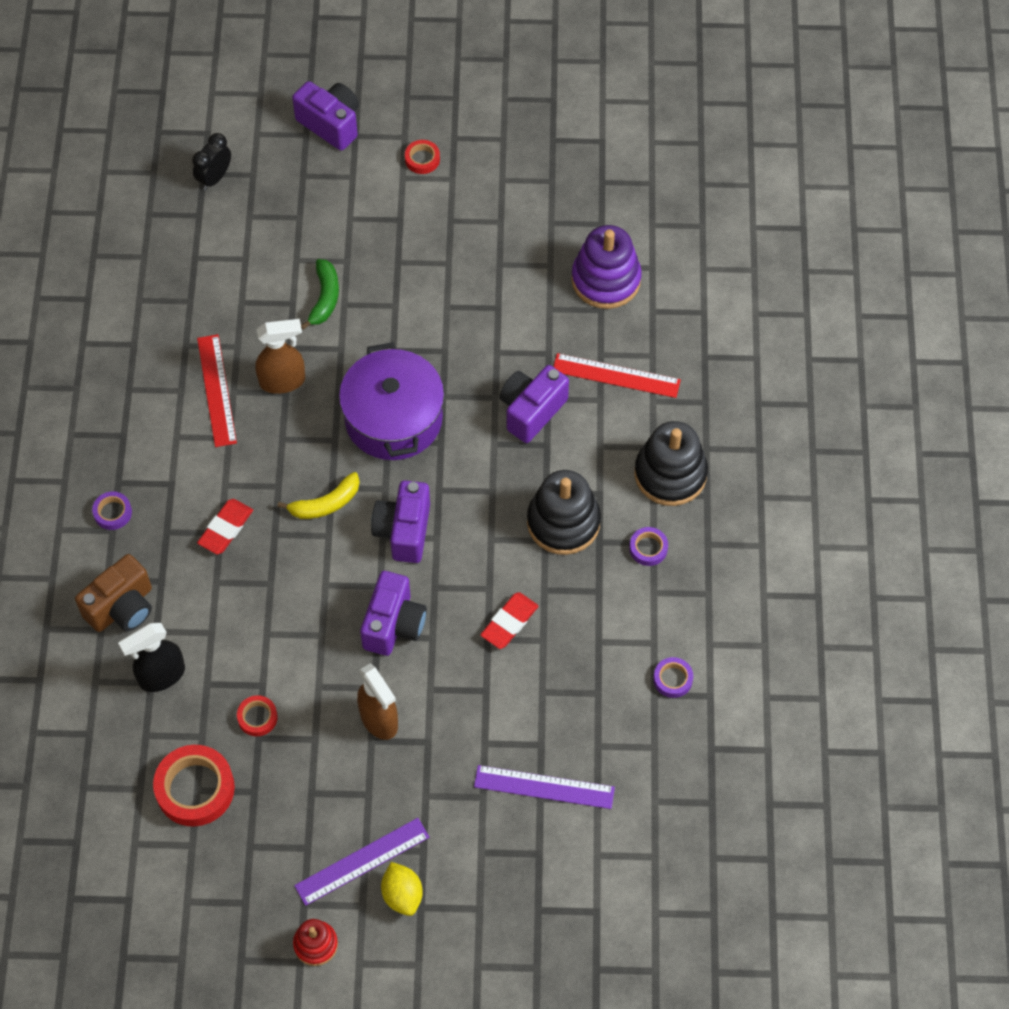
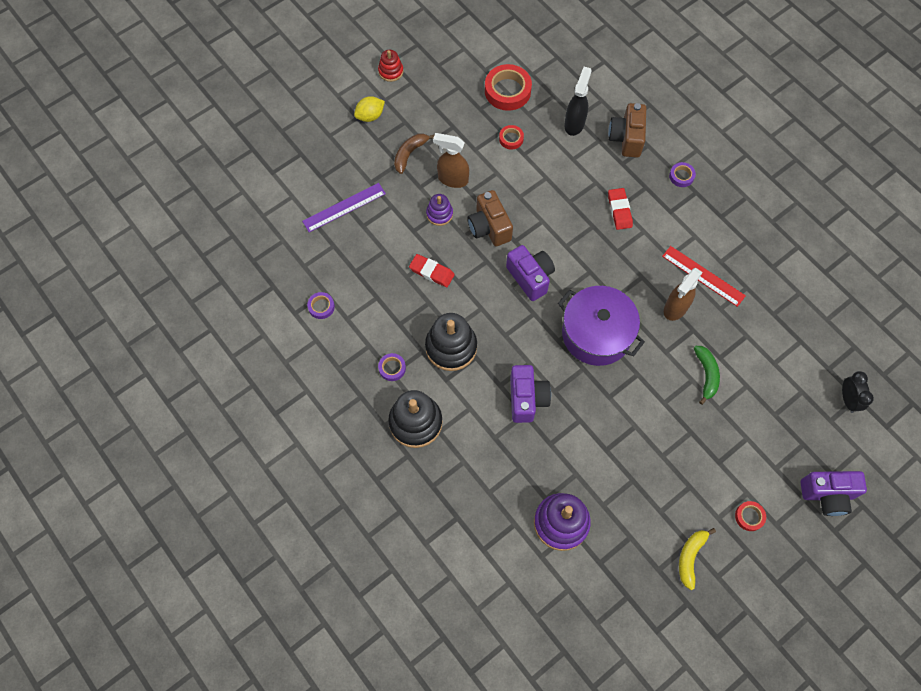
camera: 140 degrees right, 5 degrees up
(324, 298) = (706, 375): green banana -> green banana turned 150 degrees counterclockwise
(325, 504) = (584, 260): yellow banana -> yellow banana (690, 557)
(362, 861) = (402, 116): purple ruler -> none
(394, 624) = (489, 227): purple camera -> brown camera
(400, 797) = (409, 154): none -> brown banana
(402, 895) = (370, 116): yellow lemon -> yellow lemon turned 60 degrees counterclockwise
(436, 687) = (439, 214): none -> purple stacking toy
(509, 622) = (431, 272): red eraser -> red eraser turned 60 degrees counterclockwise
(616, 376) = (498, 460): red ruler -> none

